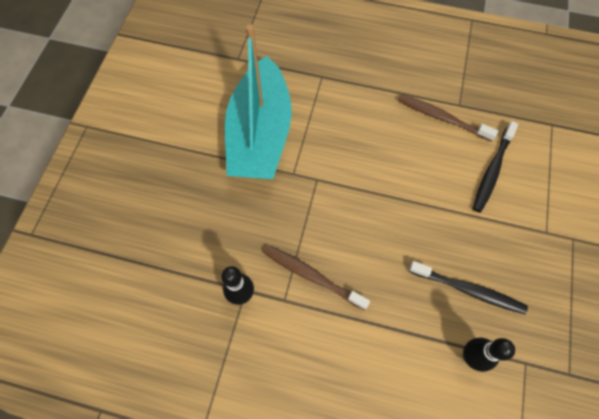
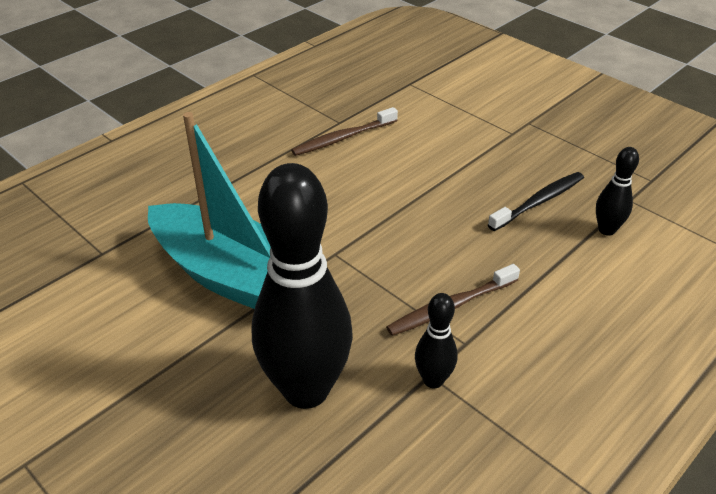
camera: 60 degrees left, 25 degrees down
(196, 226) = (306, 390): none -> black bowling pin
(492, 170) = (427, 134): black toothbrush -> none

